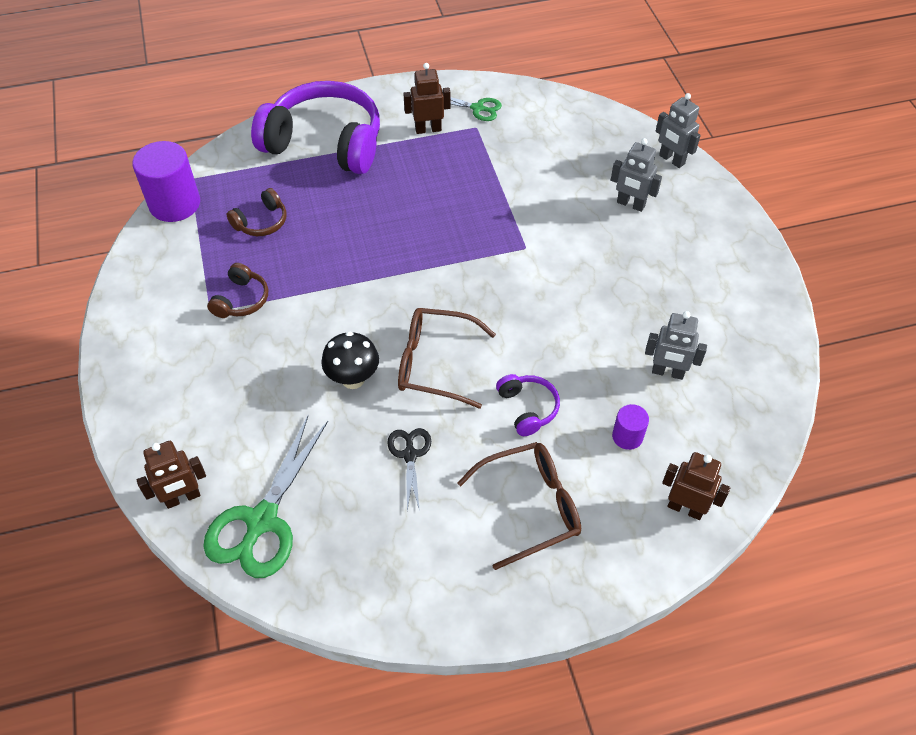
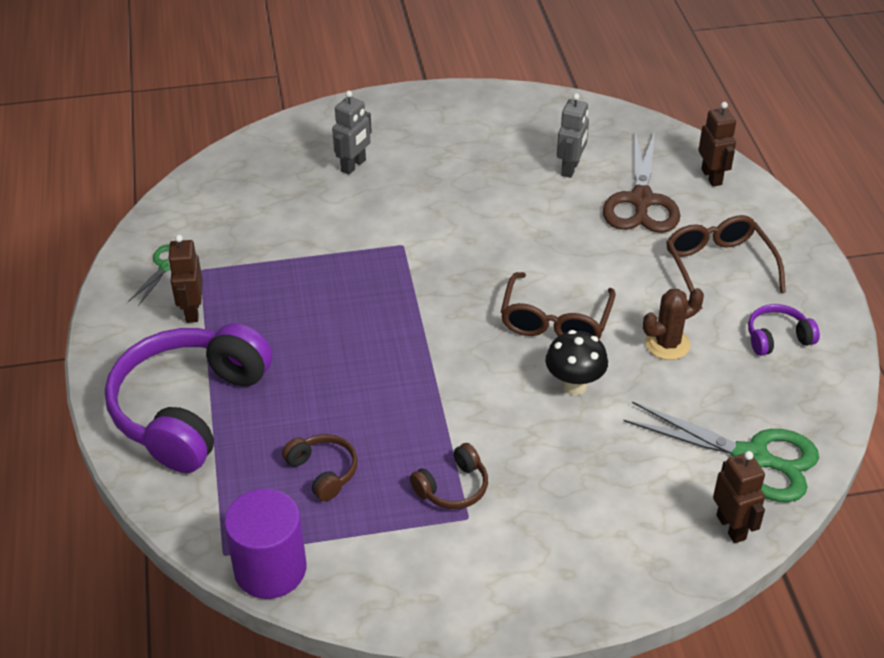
camera: 85 degrees left, 10 degrees down
(241, 300) = (452, 487): brown headphones -> brown headphones turned 120 degrees clockwise
(410, 455) = (667, 344): black scissors -> brown cactus
(527, 408) = (611, 260): purple headphones -> purple headphones (777, 338)
(627, 436) = (641, 200): purple cylinder -> brown scissors
(671, 160) = (295, 131): grey robot -> none
(685, 508) = (712, 177): brown robot -> brown robot turned 135 degrees clockwise

